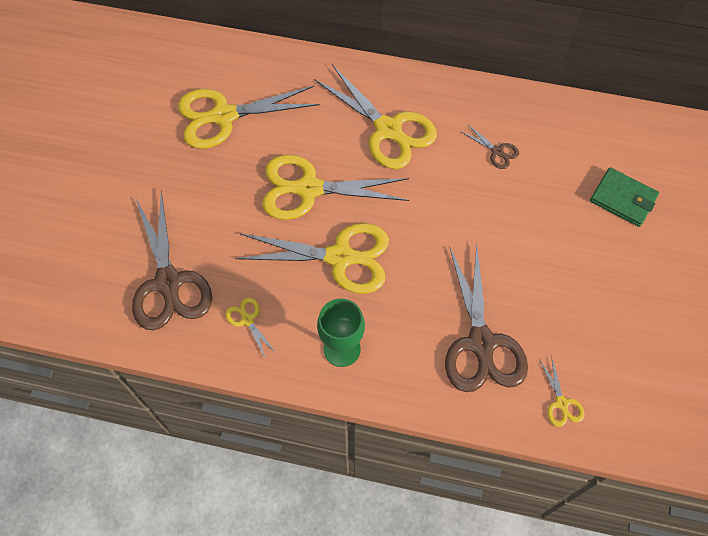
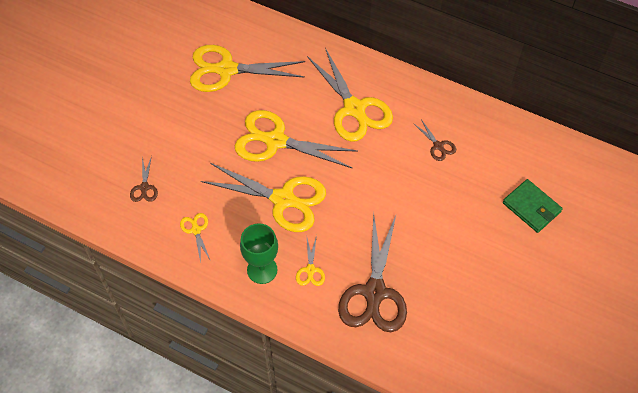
camera: 15 degrees right, 5 degrees down
(168, 282) = (144, 187): brown scissors -> brown scissors, size x0.44
(561, 403) = (424, 355): yellow scissors -> yellow scissors (310, 270)

